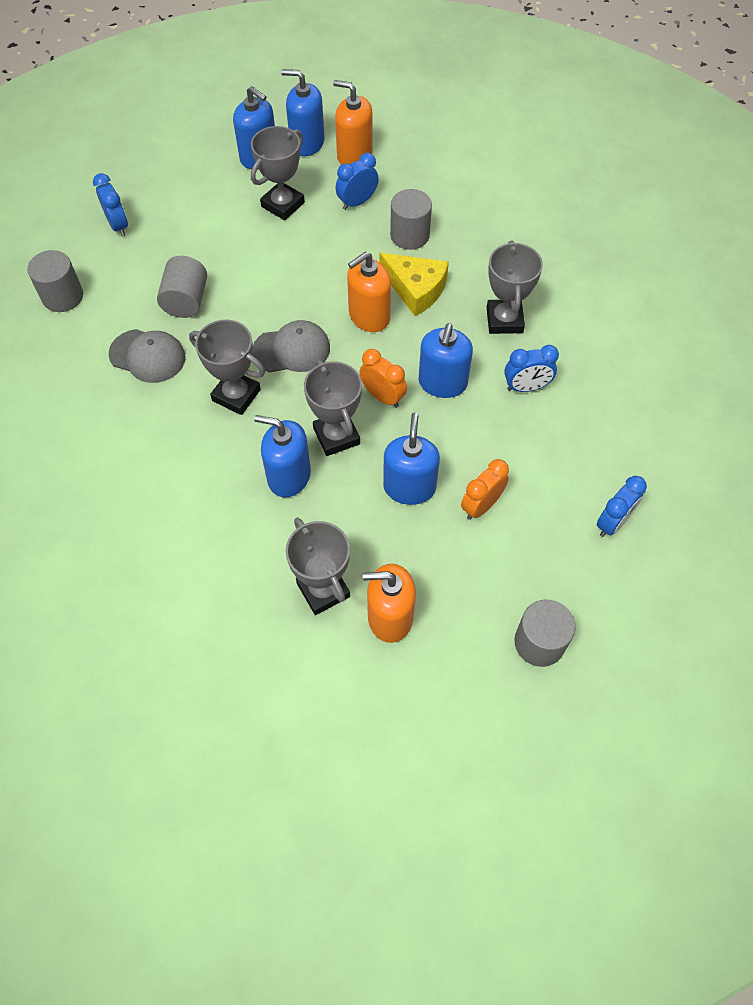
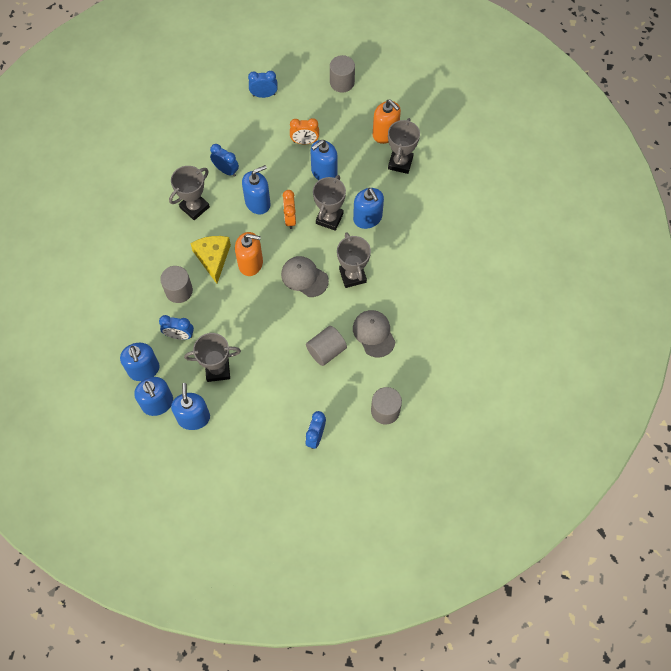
camera: 135 degrees left, 5 degrees up
(354, 155) = (144, 369): orange soap dispenser -> blue soap dispenser

